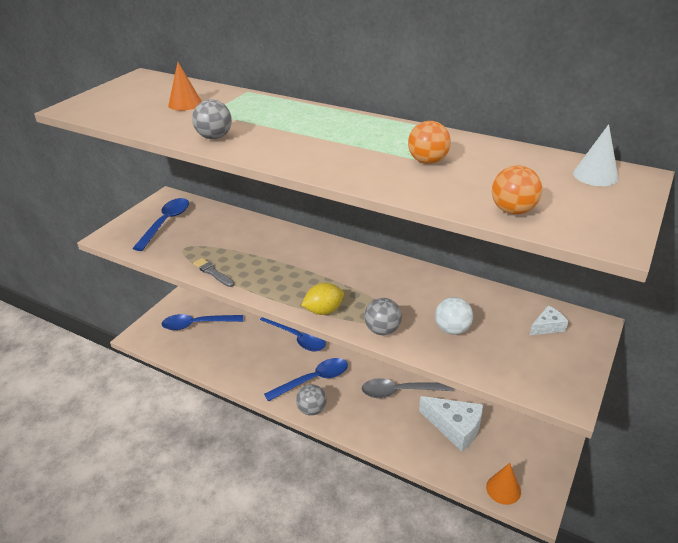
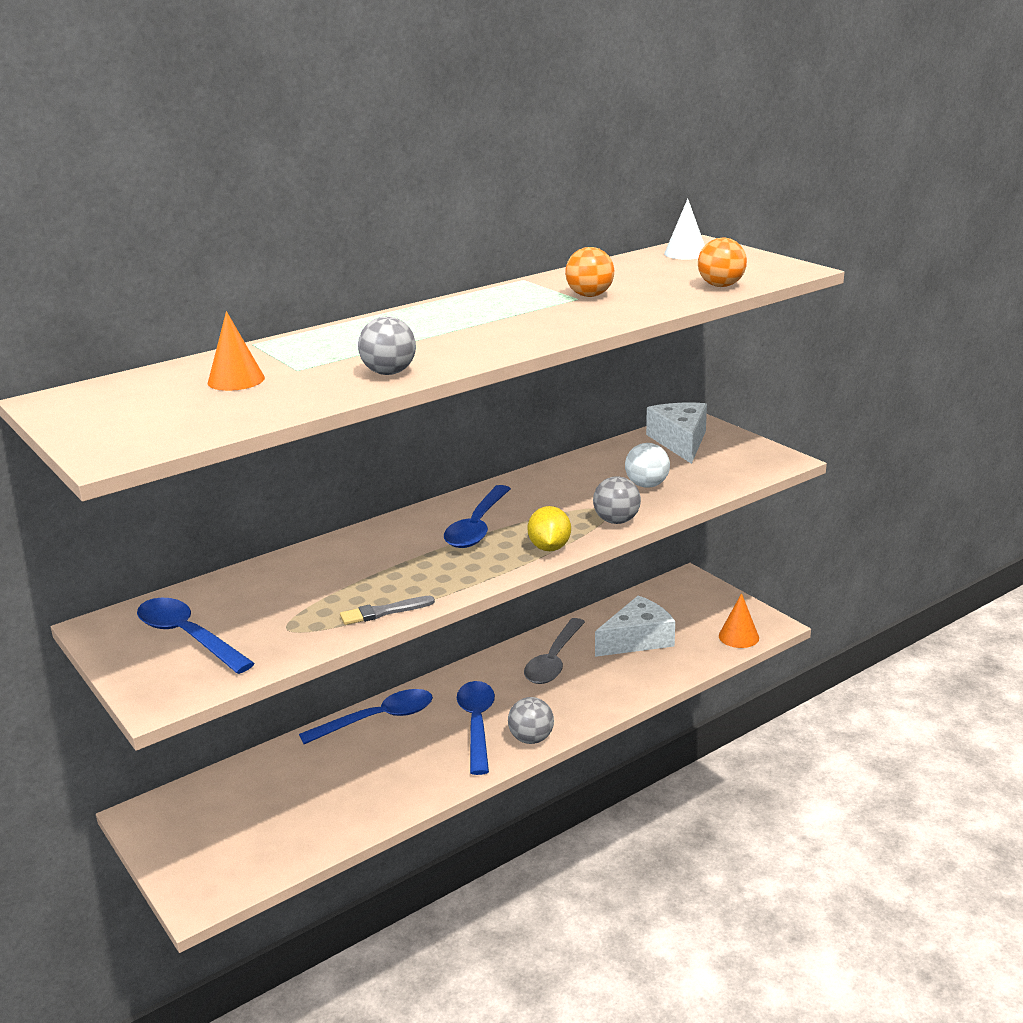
camera: 65 degrees left, 10 degrees down
(197, 324) = (243, 818): blue spoon -> blue spoon (477, 526)
(547, 326) = (680, 441): white cheese -> white cheese, size x1.96

